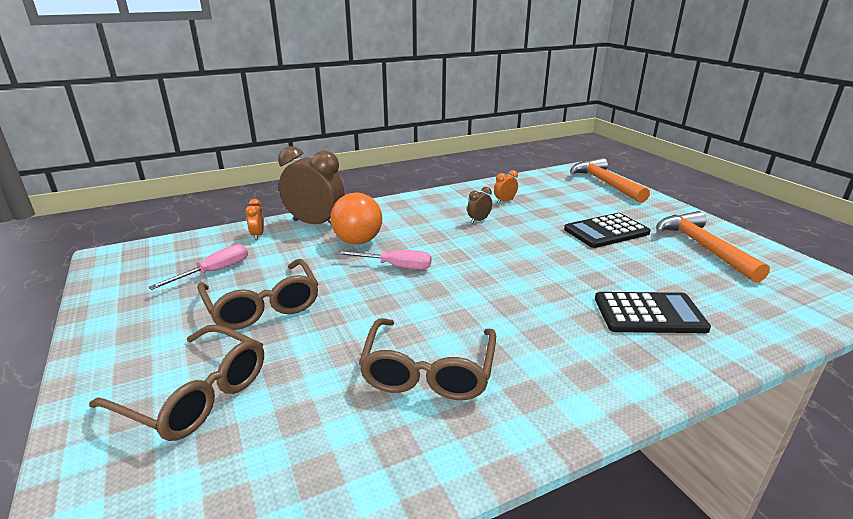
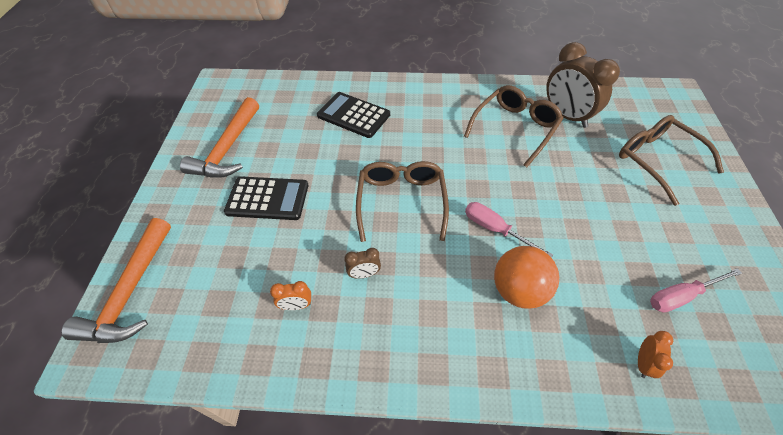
camera: 150 degrees left, 25 degrees up
(263, 305) = (623, 224): brown glasses -> brown glasses (401, 202)
(315, 224) = (564, 360): brown clock -> brown clock (566, 116)

